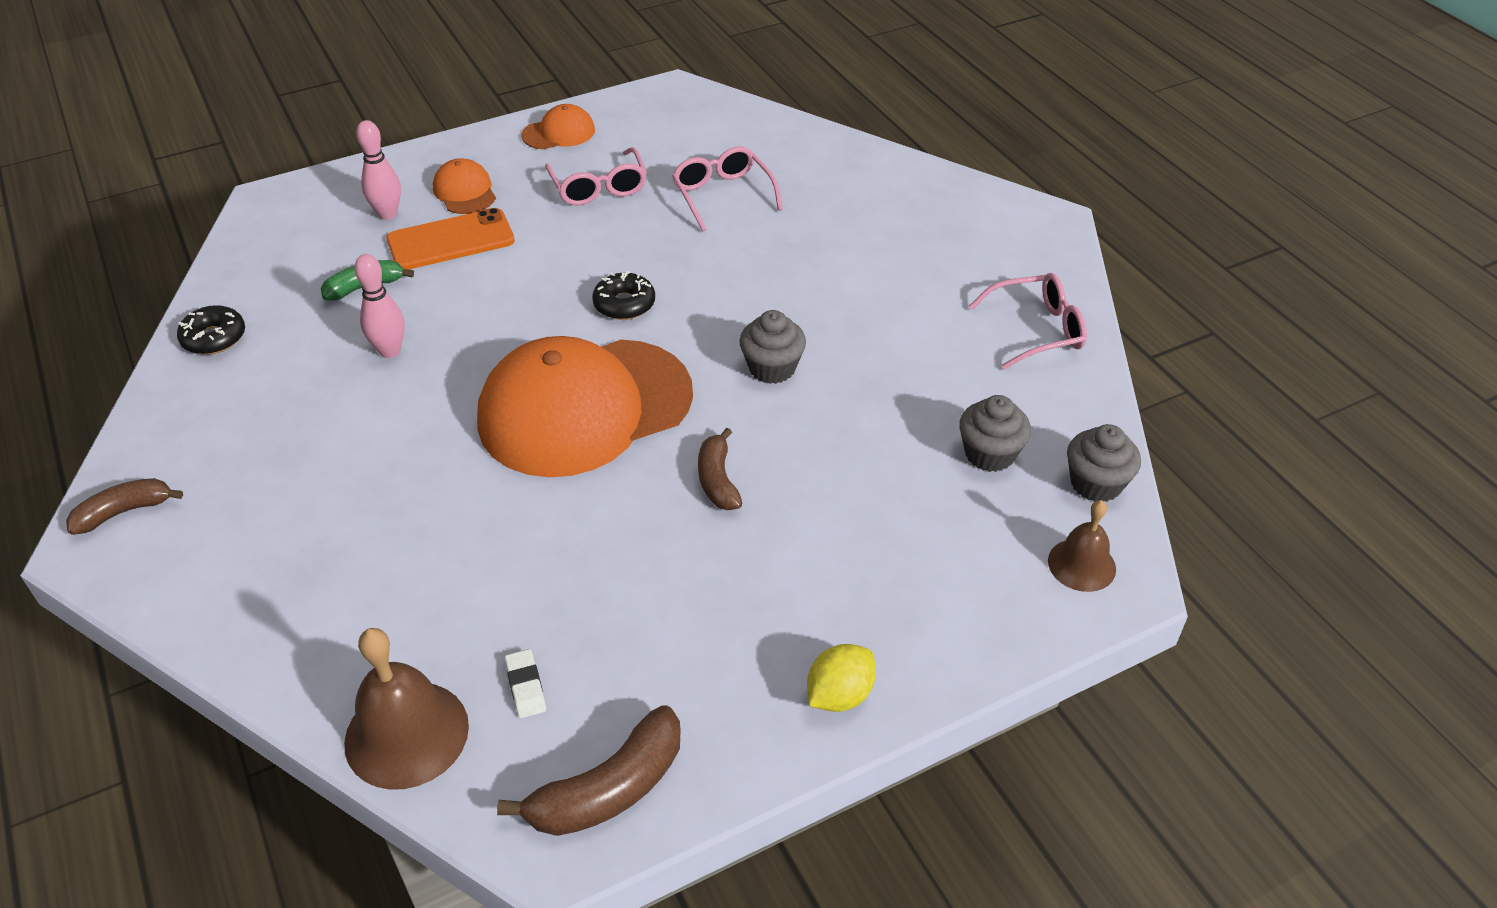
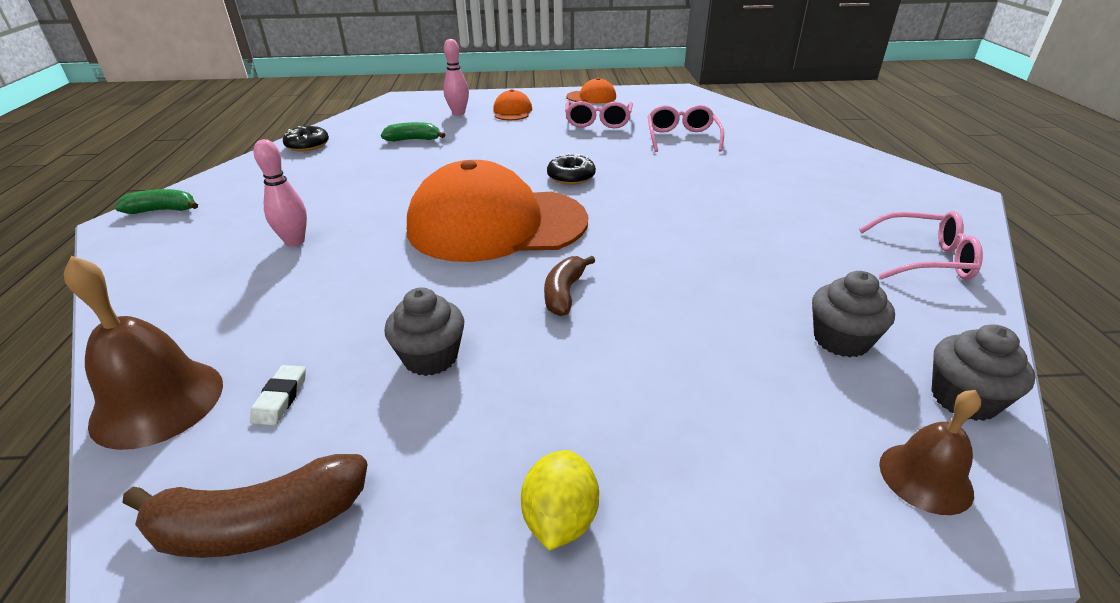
camera: 25 degrees right, 10 degrees down
(124, 512) = (163, 210): brown banana -> green banana
(390, 351) = (397, 170): pink bowling pin -> pink bowling pin (295, 242)
(451, 240) = (484, 129): orange phone -> none
(772, 368) = (659, 233): grey cupcake -> grey cupcake (430, 357)
(839, 695) = (560, 519): yellow lemon -> yellow lemon turned 60 degrees counterclockwise

